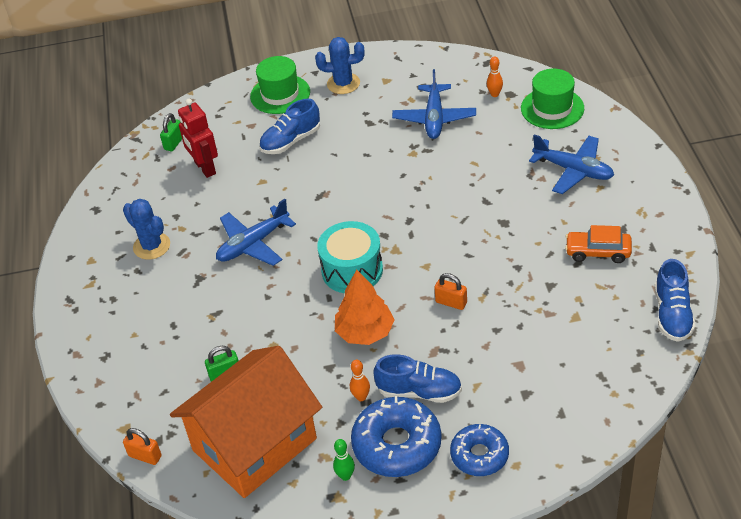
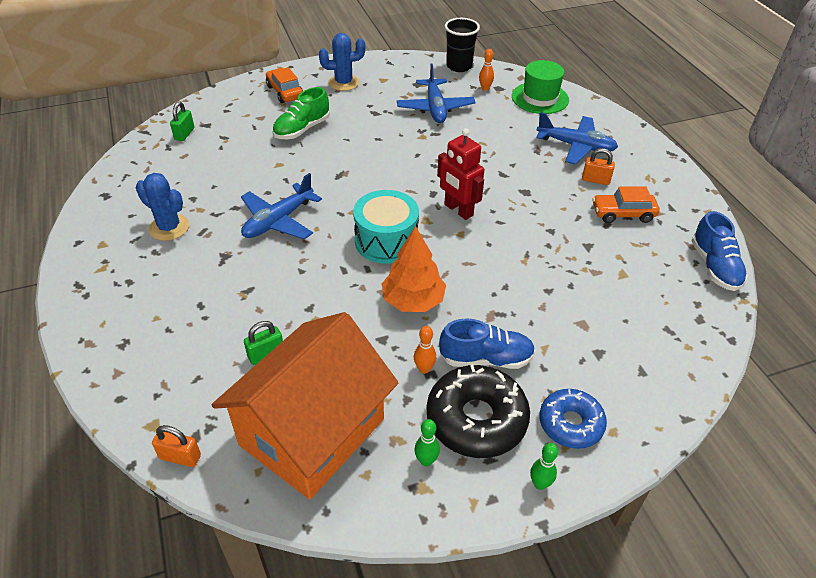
camera: 15 degrees left, 0 degrees up
(204, 168) = (218, 154): red robot -> red robot (458, 210)
(280, 94) = (285, 92): green hat -> orange car
(291, 141) = (302, 129): blue shoe -> green shoe
(397, 445) = (476, 419): blue donut -> black donut
(437, 503) = (540, 484): none -> green bowling pin
(451, 302) = (495, 266): orange padlock -> orange padlock (595, 180)
(473, 64) = (459, 66): none -> black cup

